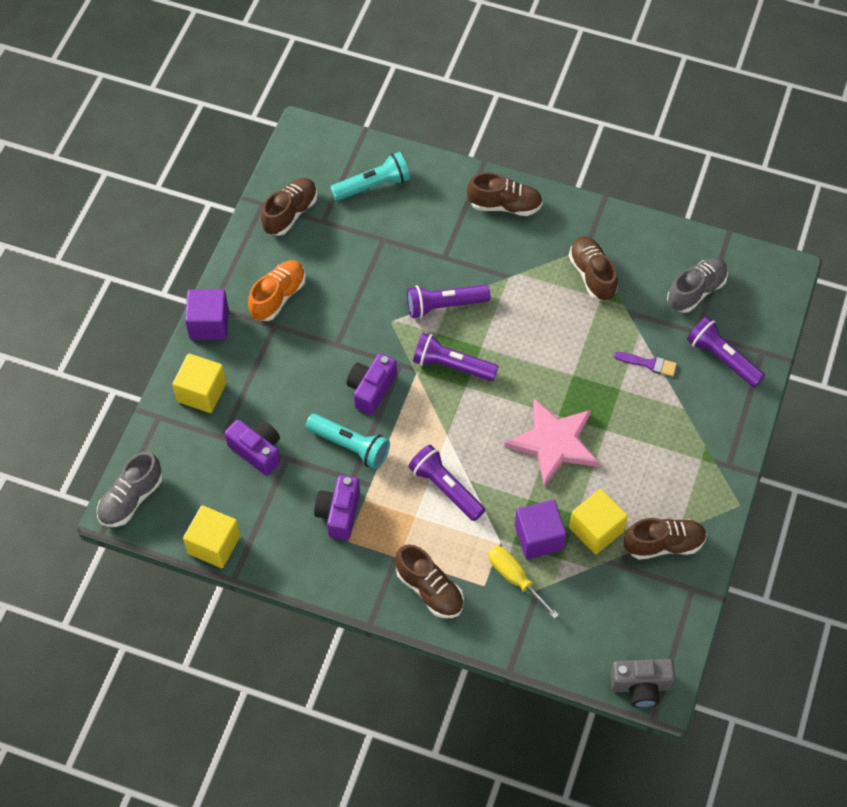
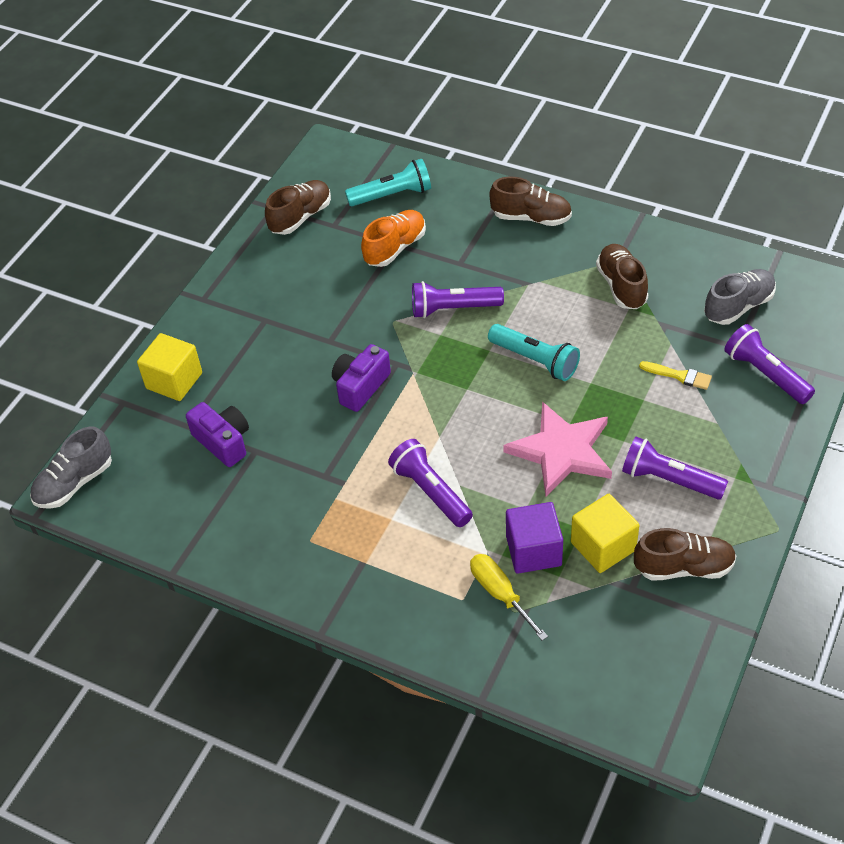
camera: 10 degrees right, 10 degrees down
(209, 324) = (195, 316): purple cube -> none
(214, 545) = (156, 536): yellow cube -> none
(278, 297) = (273, 293): orange shoe -> orange shoe (395, 248)
(339, 513) = (304, 511): purple camera -> none
(350, 446) = (328, 442): turquoise flashlight -> turquoise flashlight (535, 360)
(429, 589) = (397, 600): brown shoe -> none
(452, 365) = (454, 367): purple flashlight -> purple flashlight (669, 480)
(640, 686) = (643, 729): grey camera -> none
(648, 364) = (679, 376): purple brush -> yellow brush

